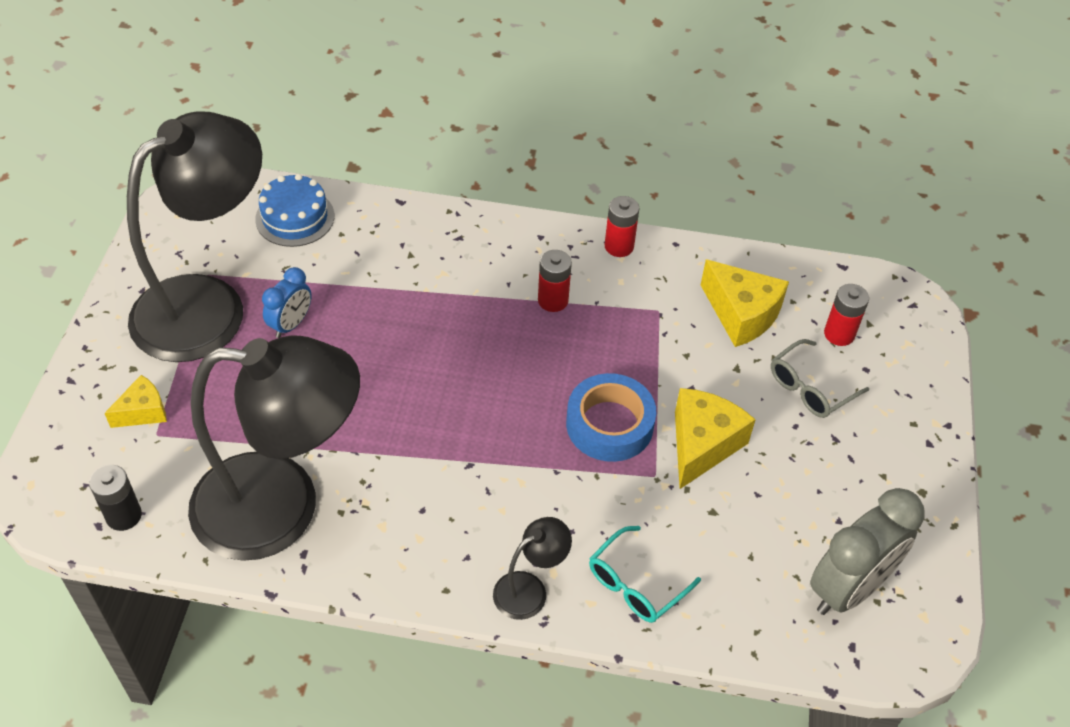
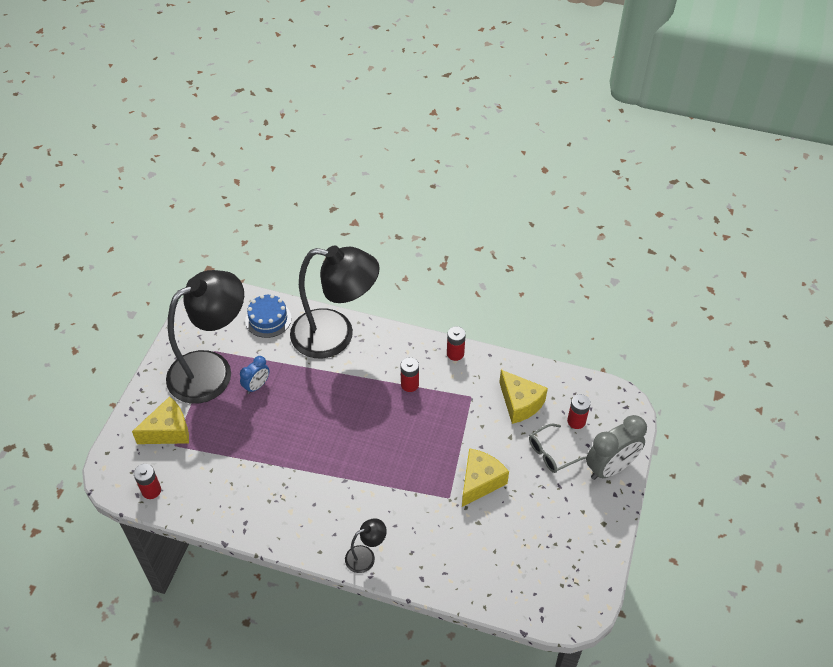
camera: 10 degrees right, 0 degrees up
(123, 515) = (151, 490): black battery -> red battery
(143, 411) = (168, 431): yellow cheese -> yellow cheese, size x1.67
(282, 507) = (237, 494): black lamp -> black lamp (335, 335)
(609, 424) = (428, 464): blue tape -> none
(635, 584) = (425, 560): turquoise glasses -> none
(848, 588) = (547, 575): grey clock -> grey clock (610, 468)

